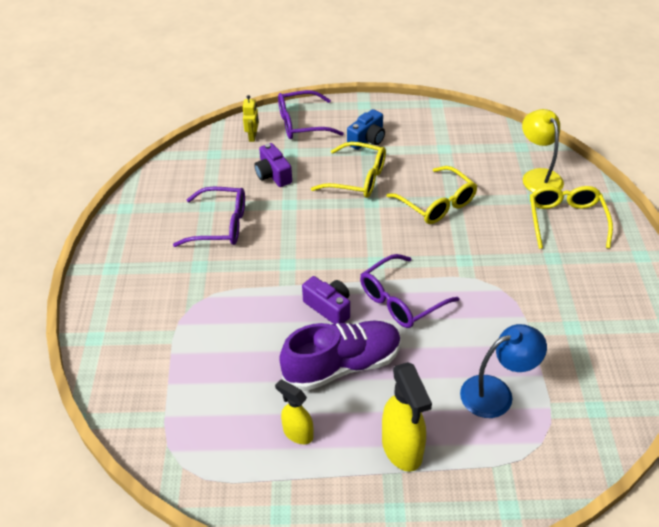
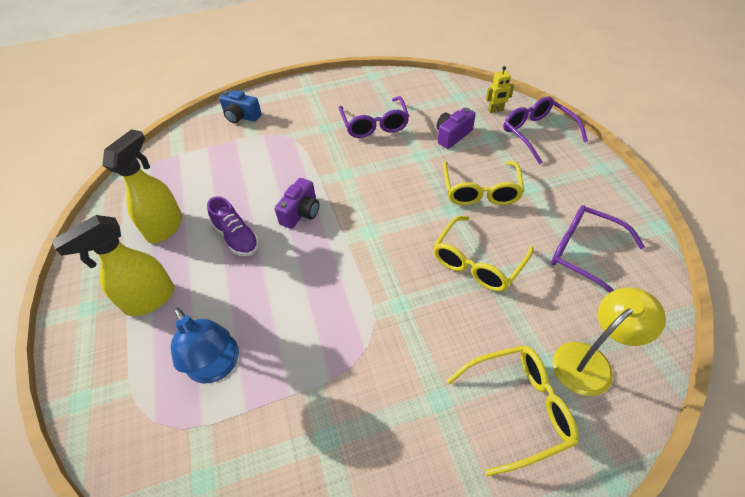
camera: 75 degrees right, 5 degrees up
(297, 433) = (165, 227): yellow spray bottle -> yellow spray bottle, size x1.64
(342, 365) = (237, 237): purple shoe -> purple shoe, size x0.62
(367, 139) = (546, 184): blue camera -> blue camera (241, 116)
(401, 300) = (324, 261): purple glasses -> purple glasses (584, 253)

